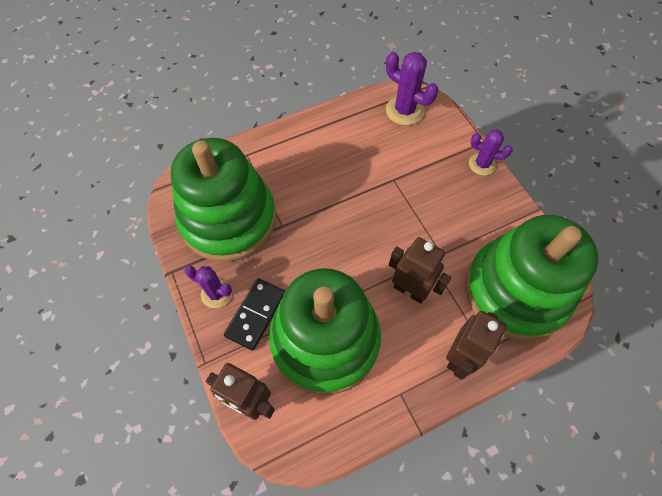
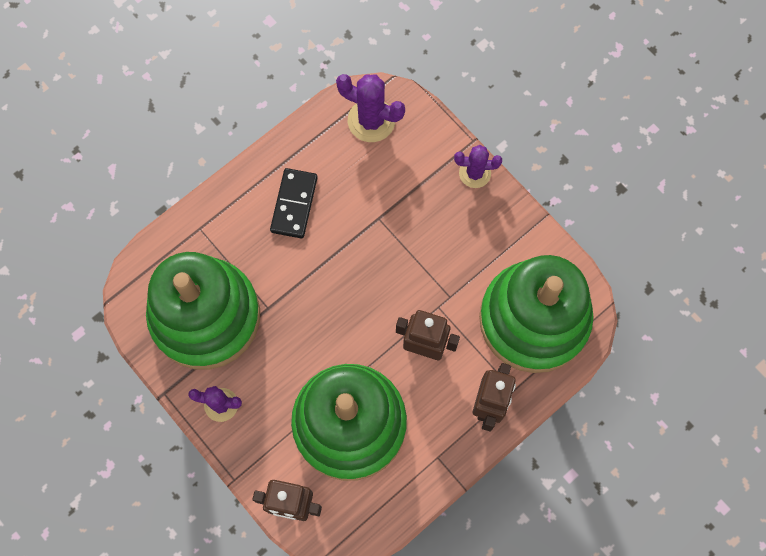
camera: 15 degrees left, 10 degrees up
(256, 314) = (270, 416): black domino -> black domino (294, 204)

